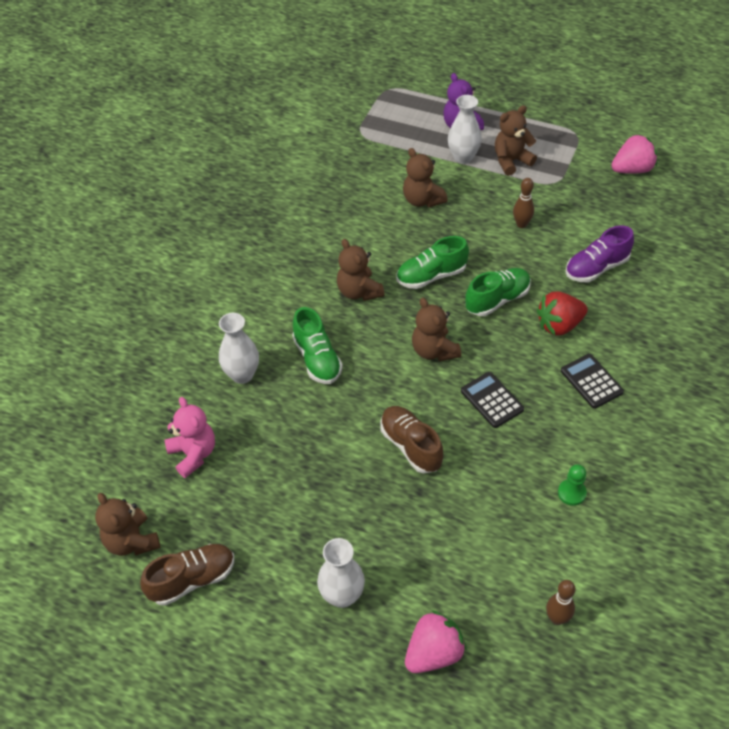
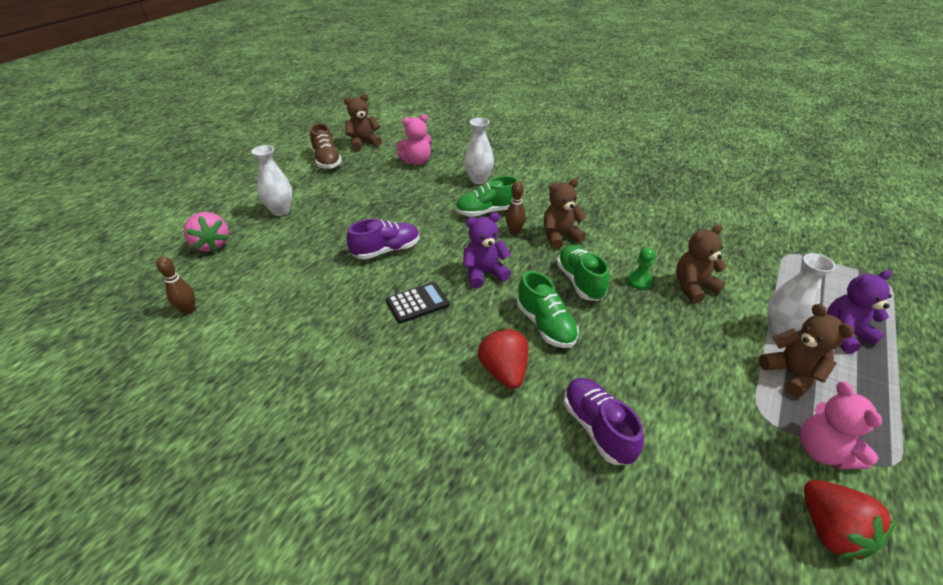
camera: 95 degrees right, 10 degrees down
(411, 446) = (386, 250): brown shoe -> purple shoe
(434, 350) = (484, 273): brown teddy bear -> purple teddy bear
(521, 224) = (669, 364): brown bowling pin -> brown bowling pin (514, 232)
(571, 493) = (294, 341): green pawn -> green pawn (639, 281)
(576, 160) = (822, 451): none -> pink teddy bear
(591, 381) = (419, 384): black calculator -> none
(632, 170) = (830, 530): pink strawberry -> red strawberry

